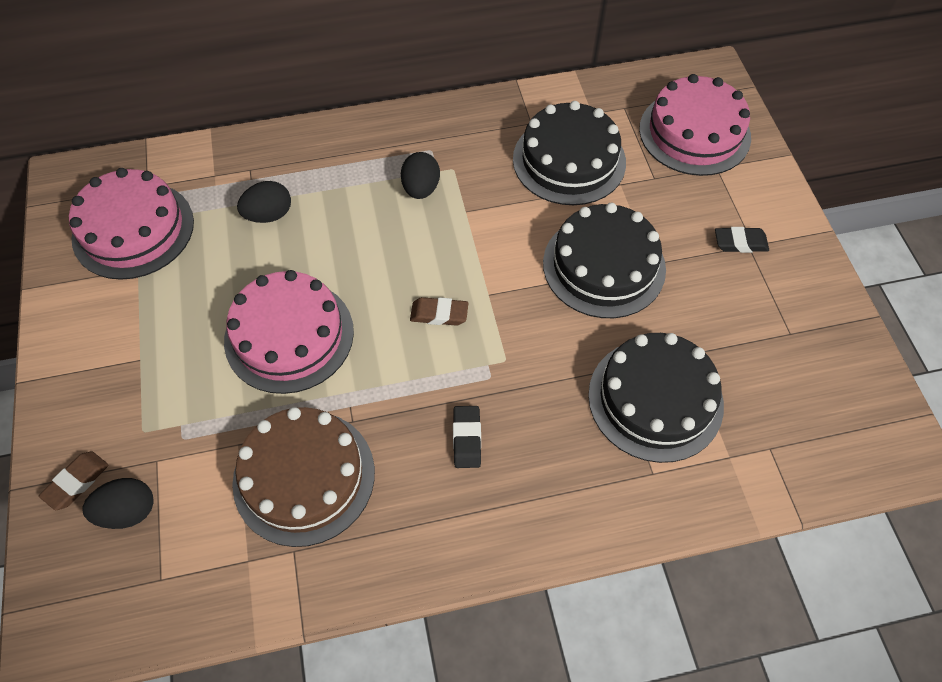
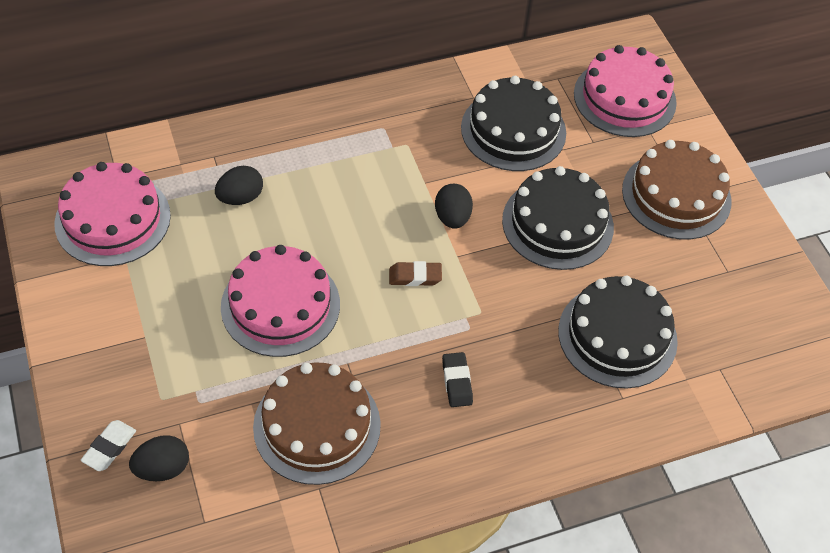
camera: 10 degrees left, 5 degrees down
(77, 482) = (109, 447): brown eraser -> white eraser
(421, 188) = (380, 164): black egg -> black egg (452, 217)
(740, 243) = (676, 195): black eraser -> brown cake

